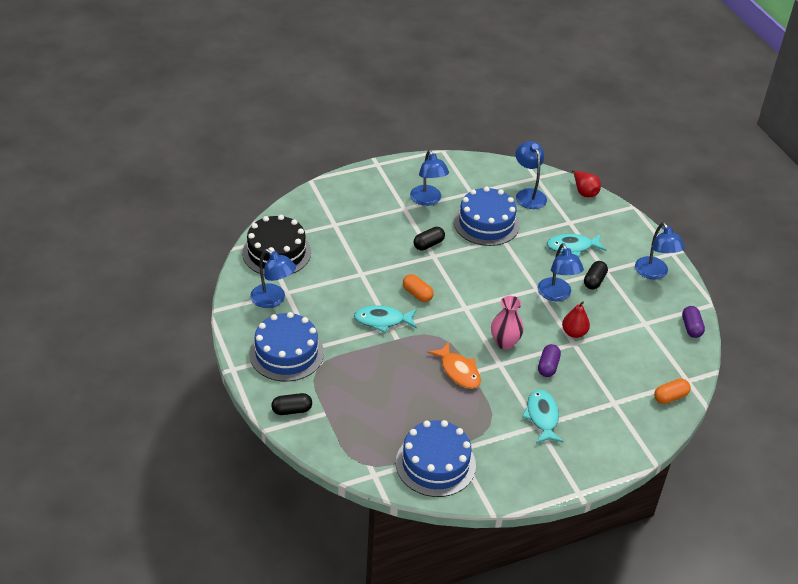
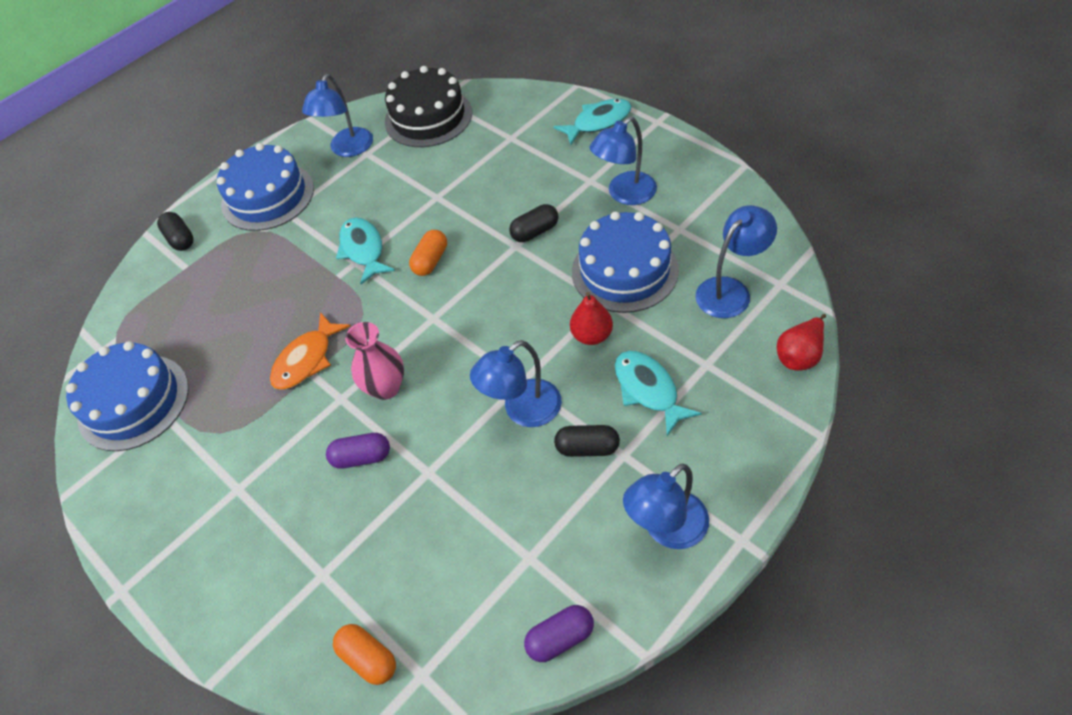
camera: 75 degrees right, 10 degrees up
(428, 244) = (535, 232): black capsule -> black capsule turned 60 degrees counterclockwise
(542, 417) = (256, 488): turquoise fish -> turquoise fish (598, 122)
(574, 333) = (451, 464): red pear -> red pear (592, 335)

